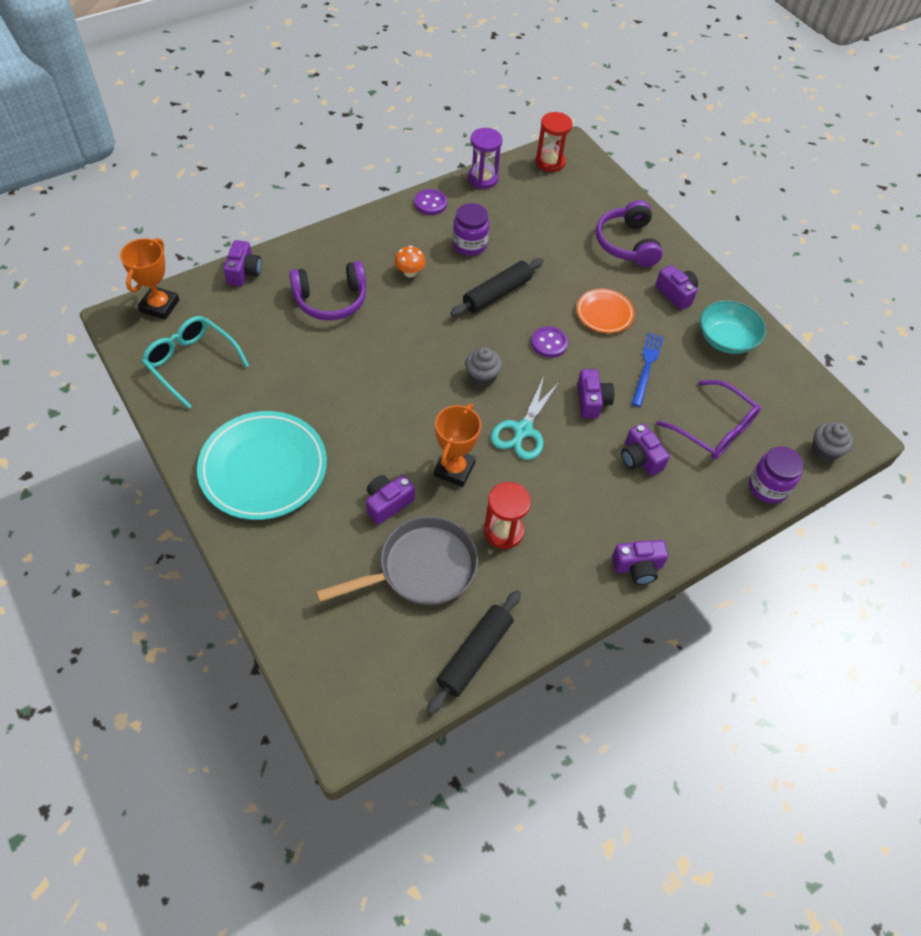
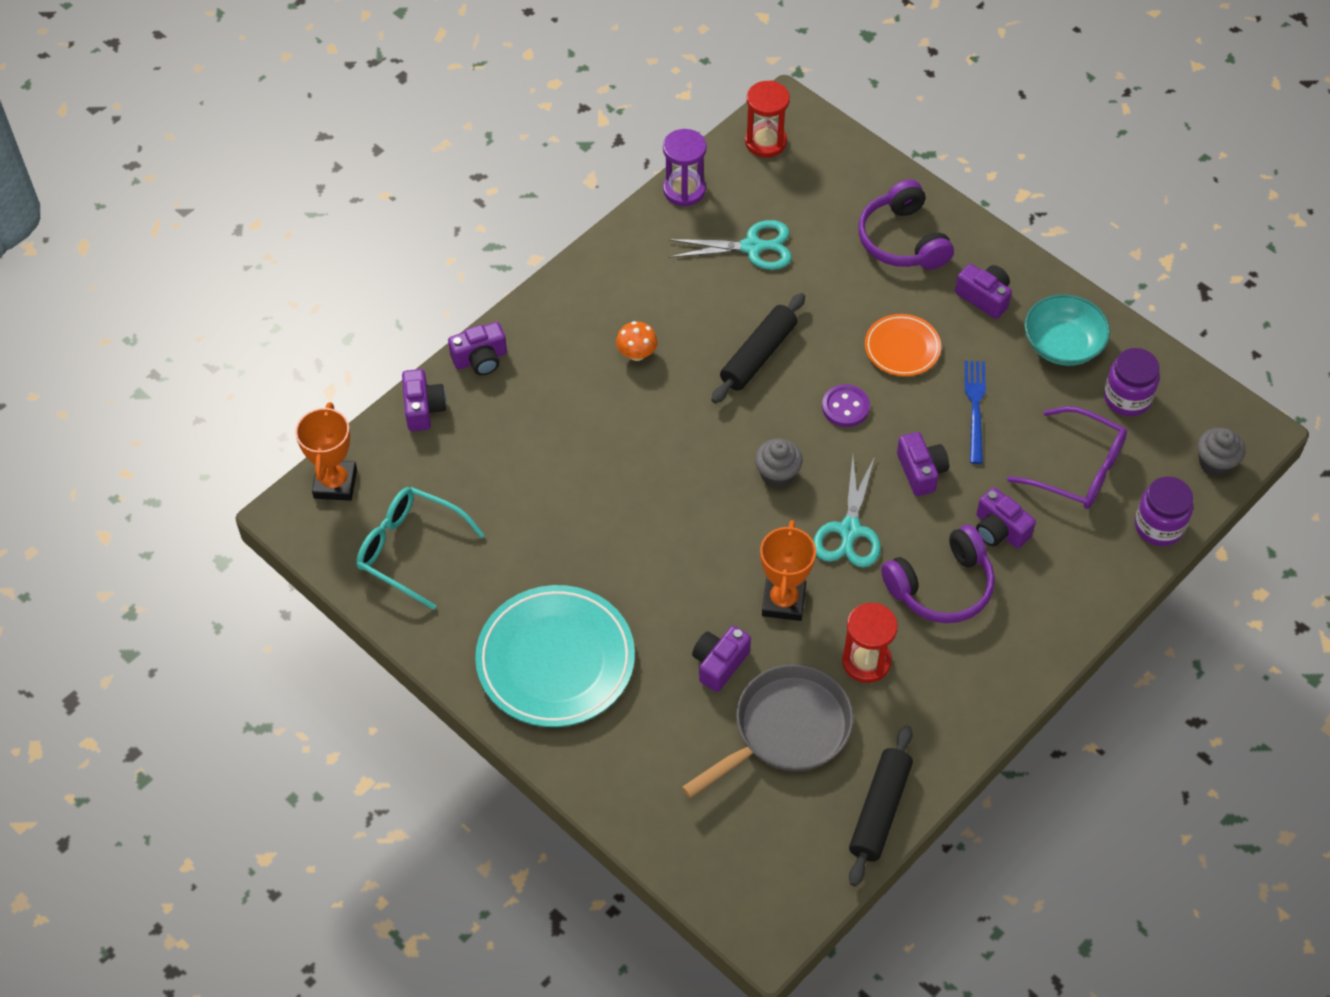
camera: 10 degrees left, 0 degrees up
(331, 300) = (550, 419): purple headphones -> purple headphones (941, 586)
(430, 203) = (628, 245): purple button -> none
(469, 245) = (700, 294): purple jar -> purple jar (1127, 398)
(518, 224) = (753, 247): none -> turquoise scissors
(637, 567) = (1033, 663): purple camera -> purple camera (480, 359)

